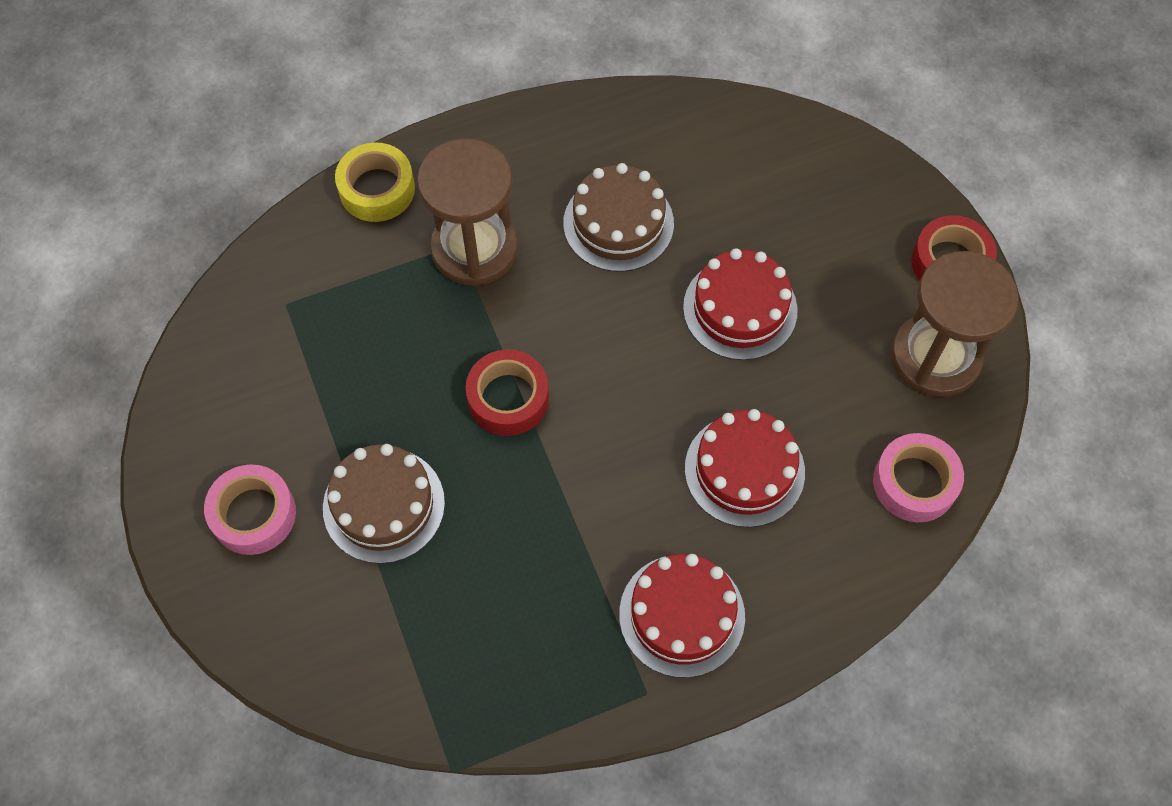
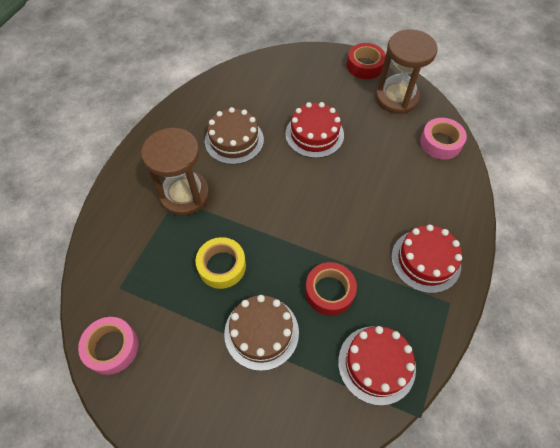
camera: 45 degrees left, 5 degrees down
(253, 514) = (205, 396): pink tape -> pink tape (112, 347)
(377, 189) = (113, 206): yellow tape -> yellow tape (222, 266)
(508, 398) = (265, 240): red tape -> red tape (329, 291)
(744, 470) = (383, 188): red cake -> red cake (376, 364)

